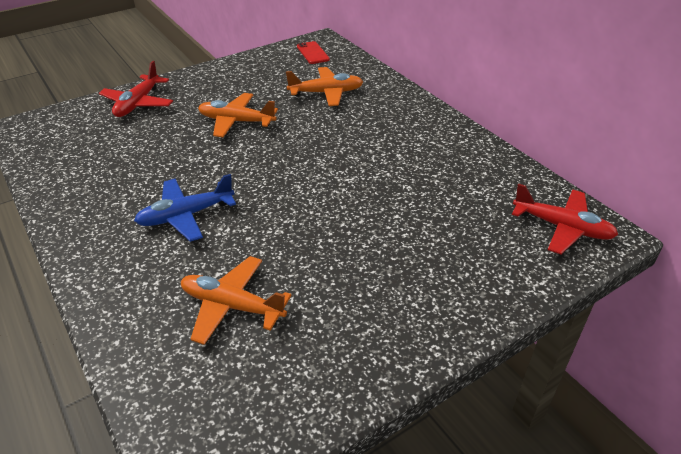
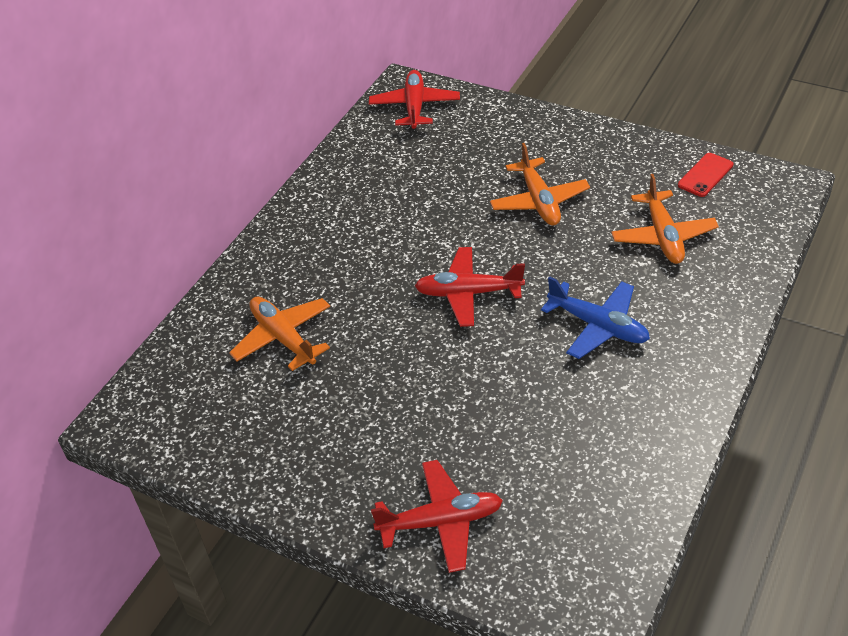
camera: 115 degrees left, 5 degrees up
(236, 121) = (409, 386): orange plane -> orange plane (539, 201)
(287, 170) = (468, 293): none -> red plane
(313, 53) = (170, 408): red phone -> red phone (705, 175)

